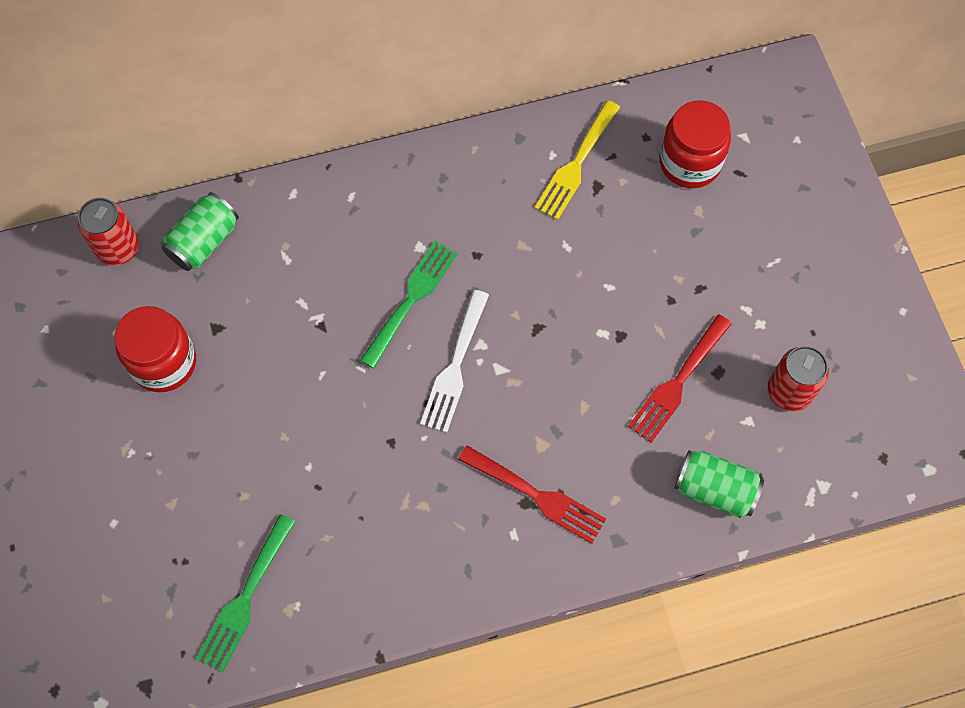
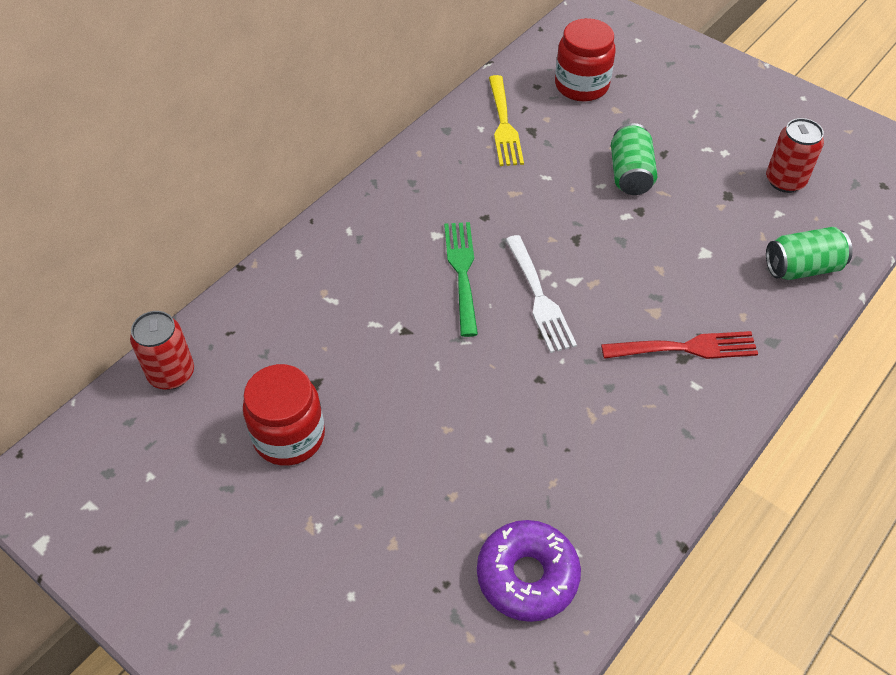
camera: 35 degrees left, 15 degrees down
(204, 242) = (249, 326): green can -> green can (630, 174)
(245, 597) = (527, 576): green fork -> purple donut
(678, 381) = (708, 216): red fork -> none

